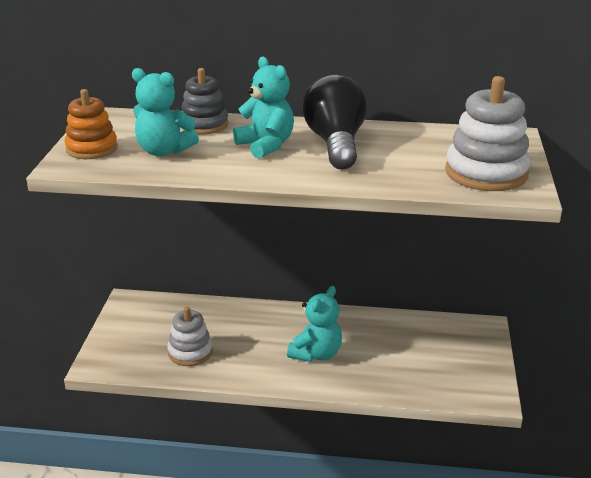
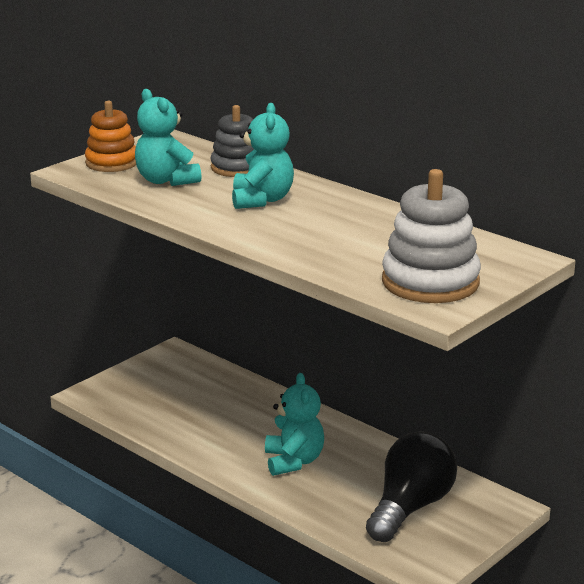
camera: 35 degrees right, 5 degrees down
(190, 352) = (178, 415): white stacking toy -> none
(316, 354) = (293, 461): turquoise teddy bear -> turquoise teddy bear turned 75 degrees counterclockwise
(335, 143) = (329, 216): black light bulb -> black light bulb (410, 507)

